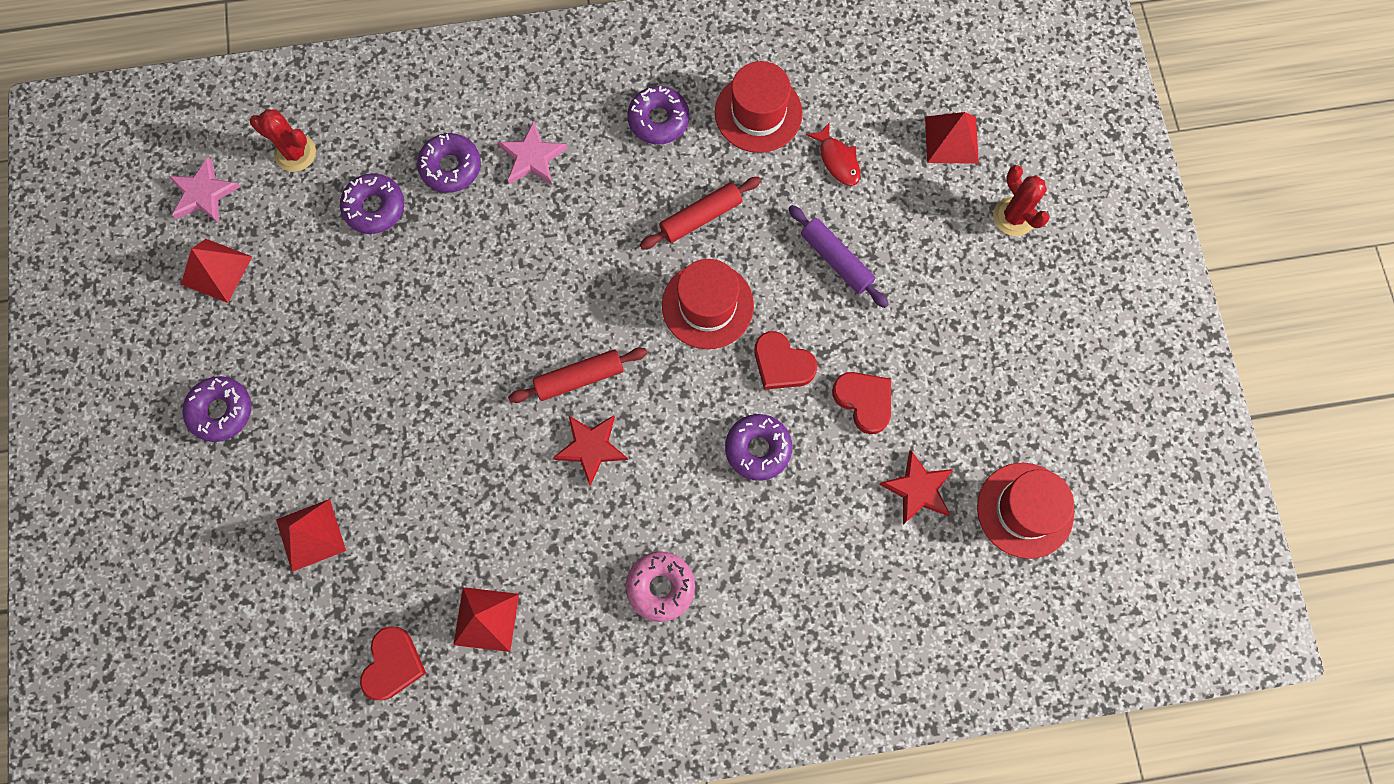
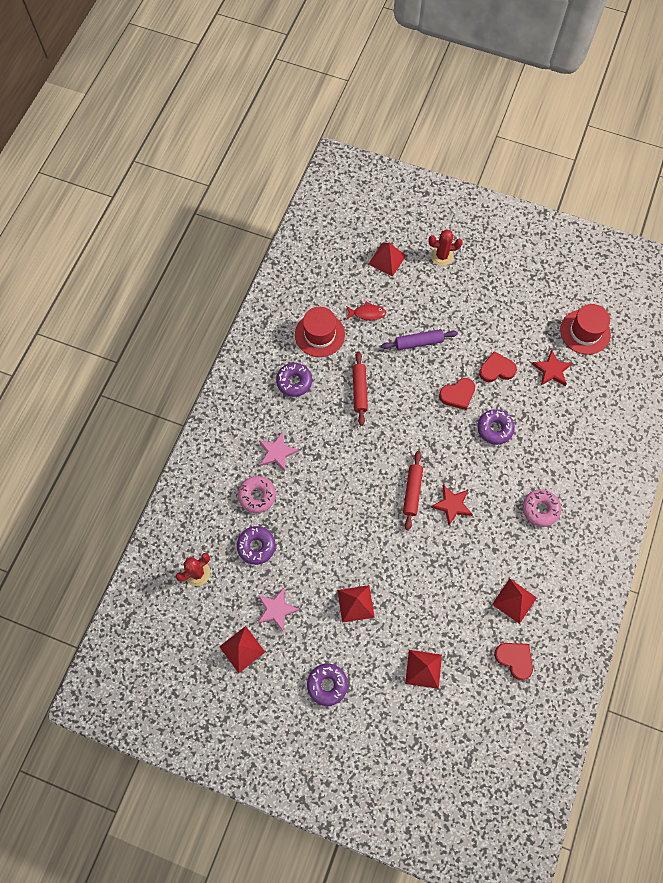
camera: 60 degrees left, 5 degrees down
(204, 193) = (190, 635): pink star -> pink star (276, 609)
(360, 387) = (355, 603): none -> red pyramid
(451, 167) = (257, 496): purple donut -> pink donut
(707, 305) = (408, 412): red hat -> none

